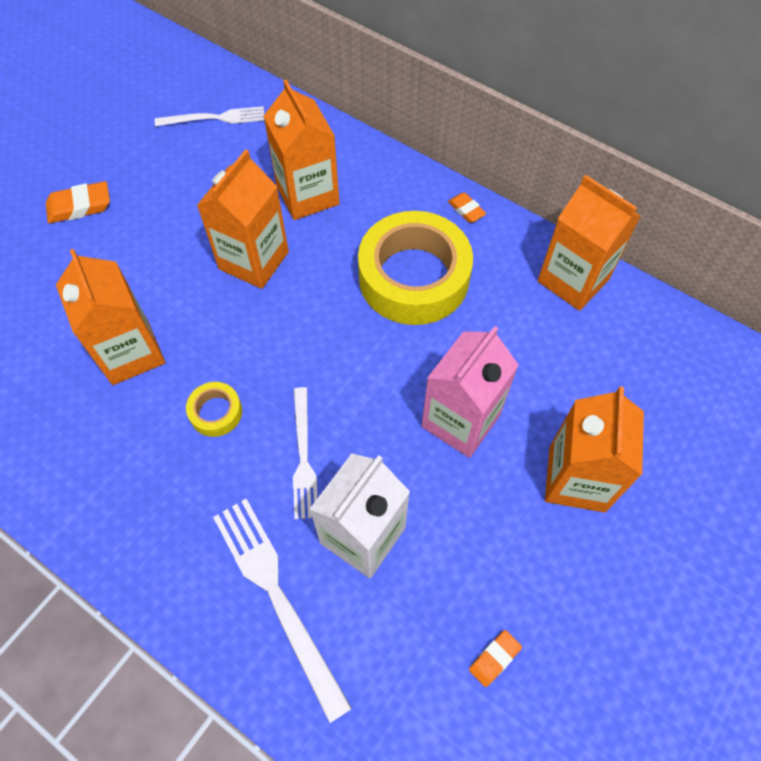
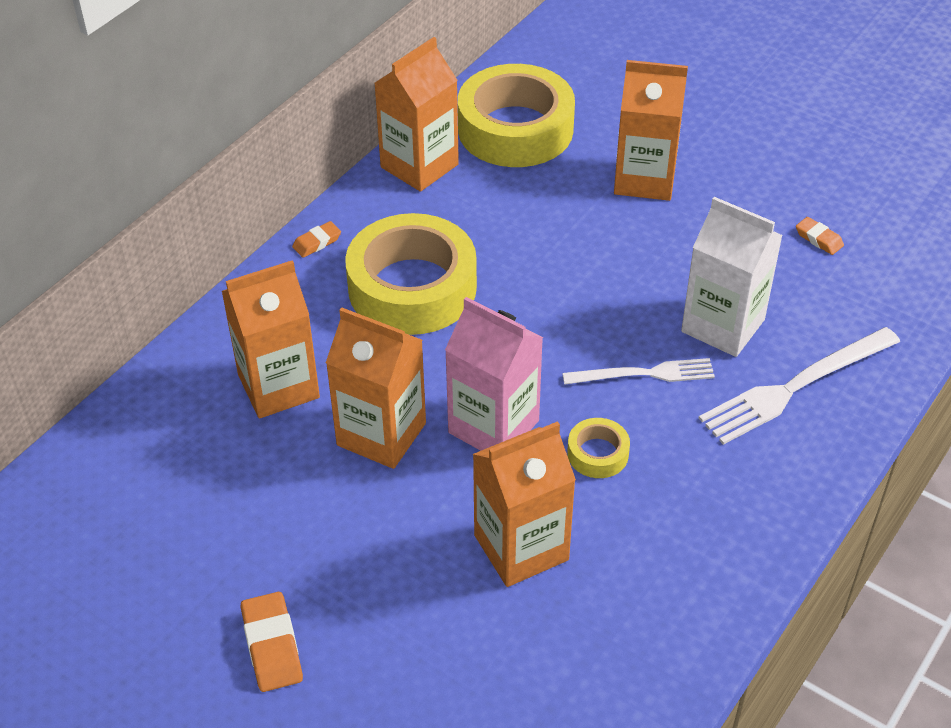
camera: 90 degrees left, 15 degrees down
(215, 118) = (119, 498): white fork -> none
(460, 421) = (591, 254): pink carton -> pink carton (493, 427)
(640, 360) = (515, 129): none -> yellow tape

